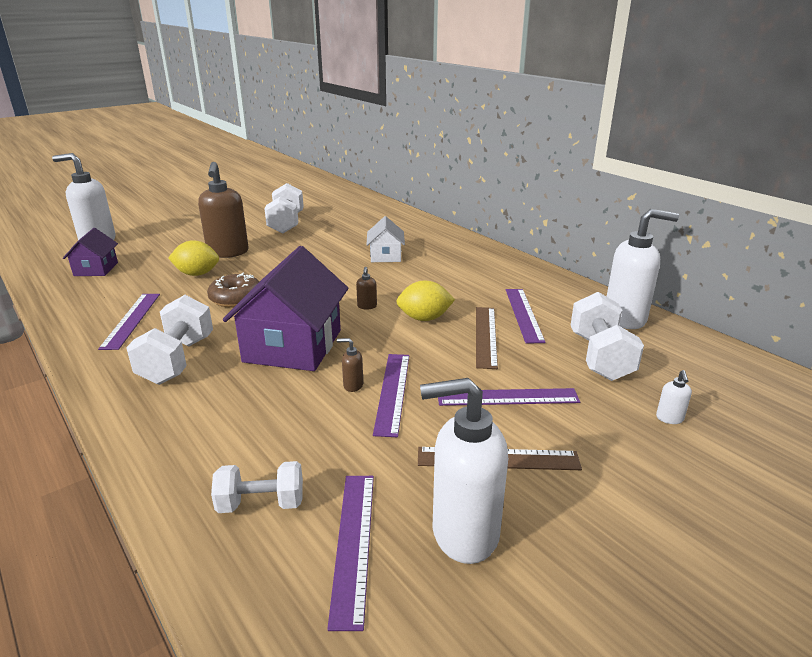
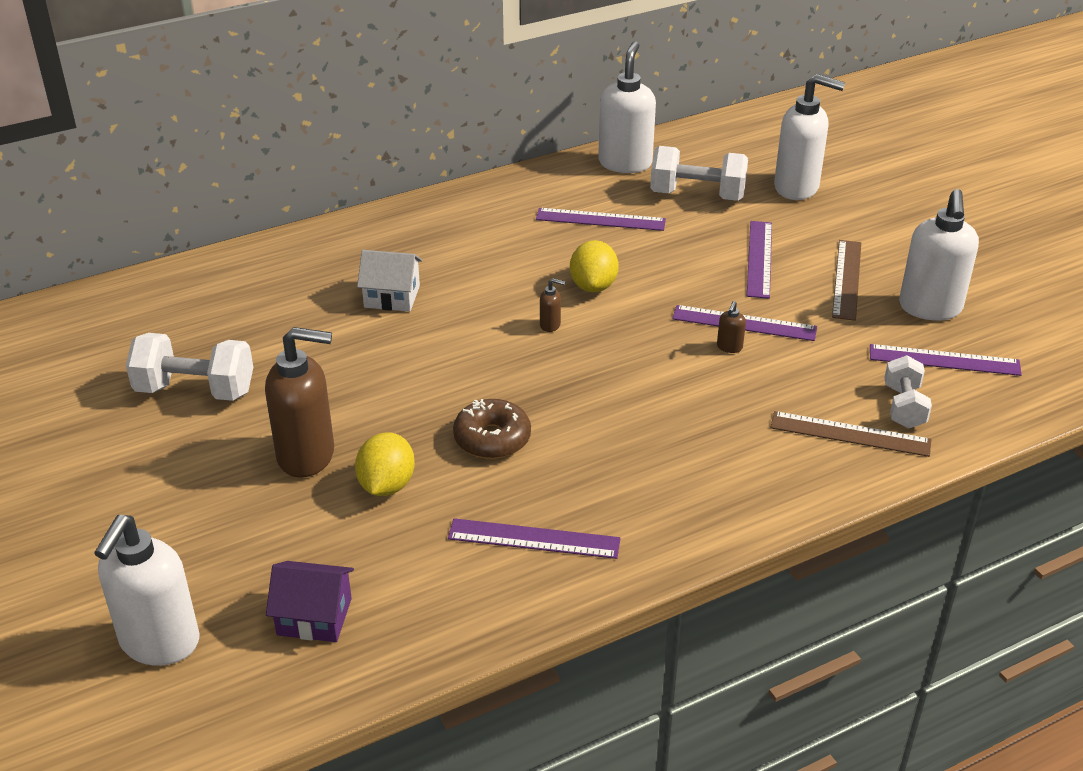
camera: 80 degrees left, 10 degrees up
(177, 360) = (657, 480): white dumbbell -> none
(293, 346) = (638, 387): purple house -> none
(486, 336) = (643, 251): brown ruler -> brown ruler (850, 434)
(669, 418) = (797, 188): white soap dispenser -> white soap dispenser, size x2.48

